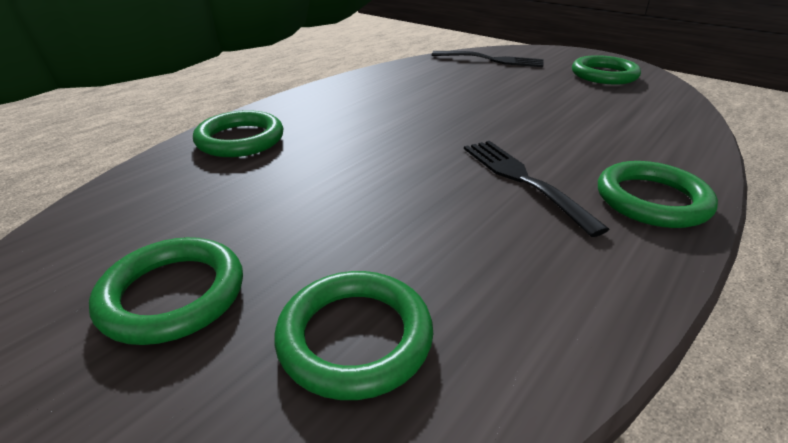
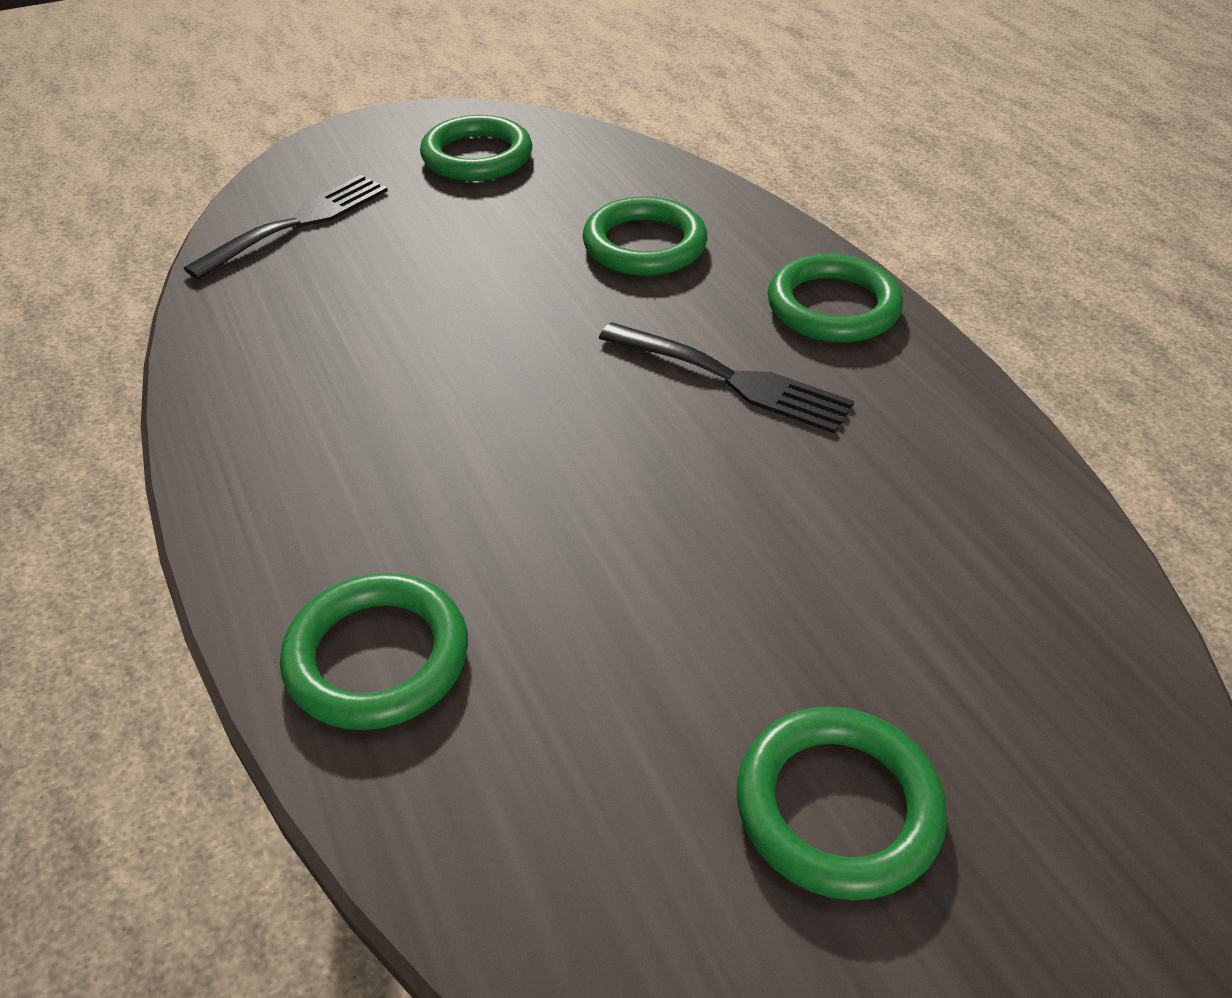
camera: 65 degrees left, 10 degrees up
(355, 337) = (976, 636): green ring -> green ring (644, 245)
(522, 179) = (733, 379): black fork -> black fork turned 150 degrees counterclockwise

